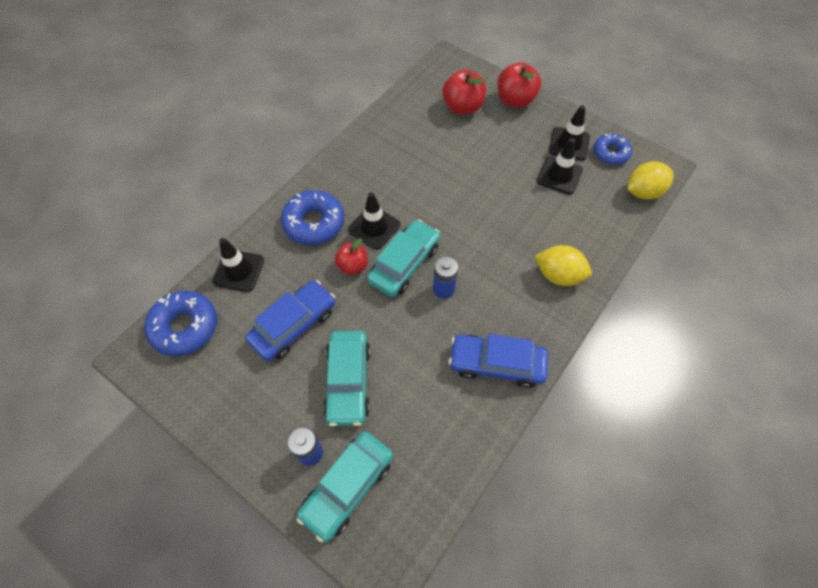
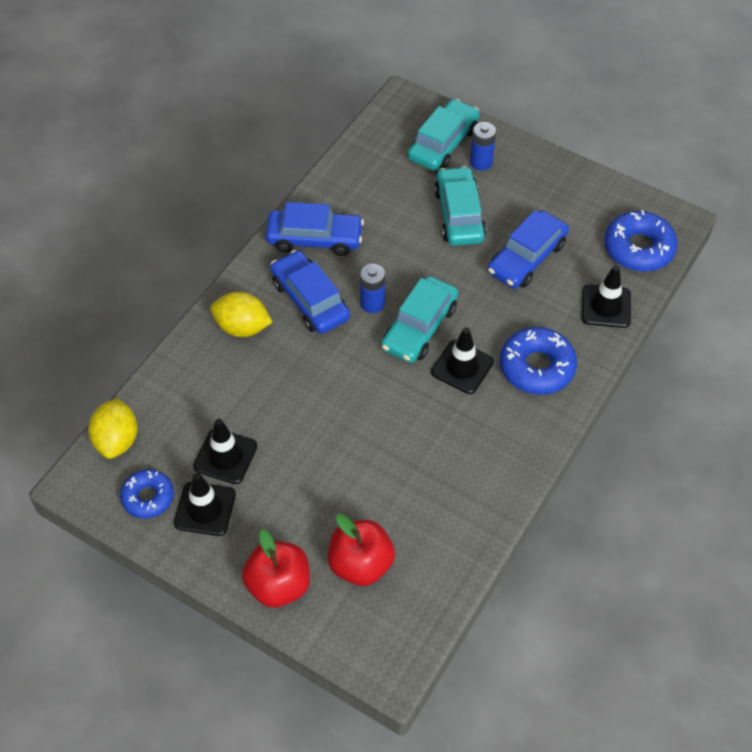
camera: 175 degrees right, 5 degrees down
(353, 266) = (478, 321): red apple -> none
(499, 297) = (310, 300): none -> blue car
(643, 192) = (117, 440): yellow lemon -> yellow lemon turned 60 degrees counterclockwise

